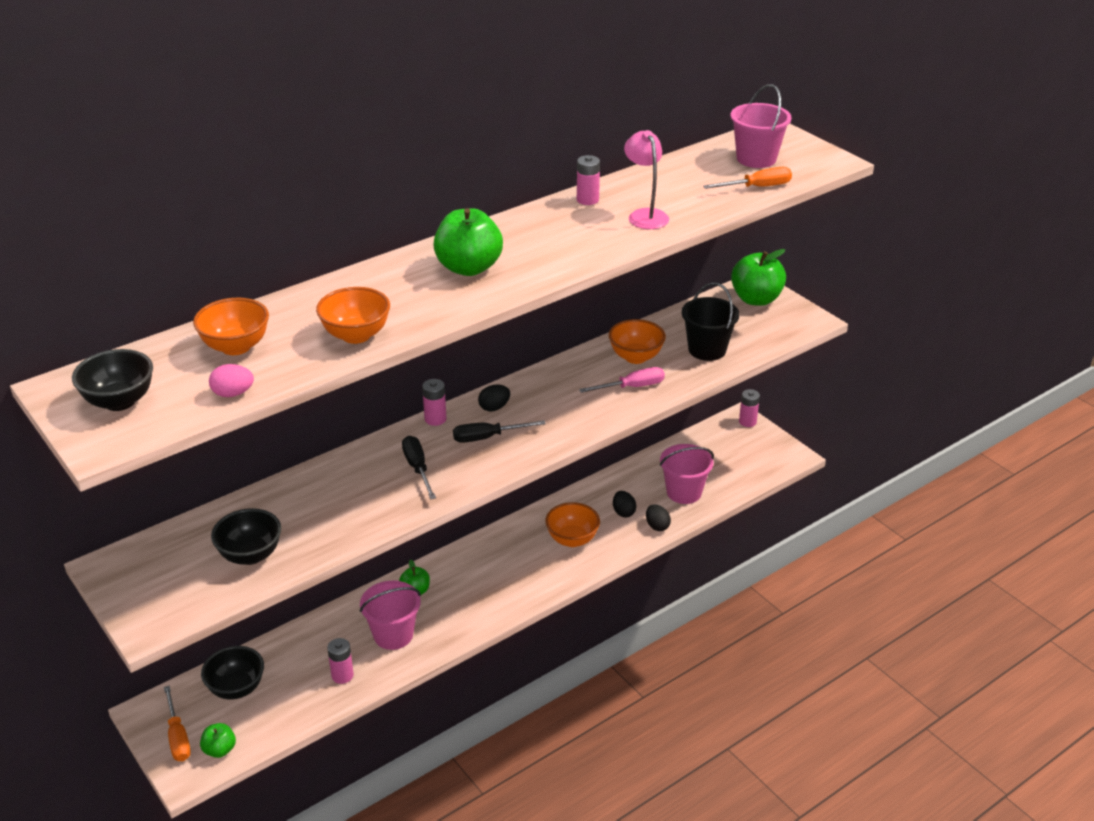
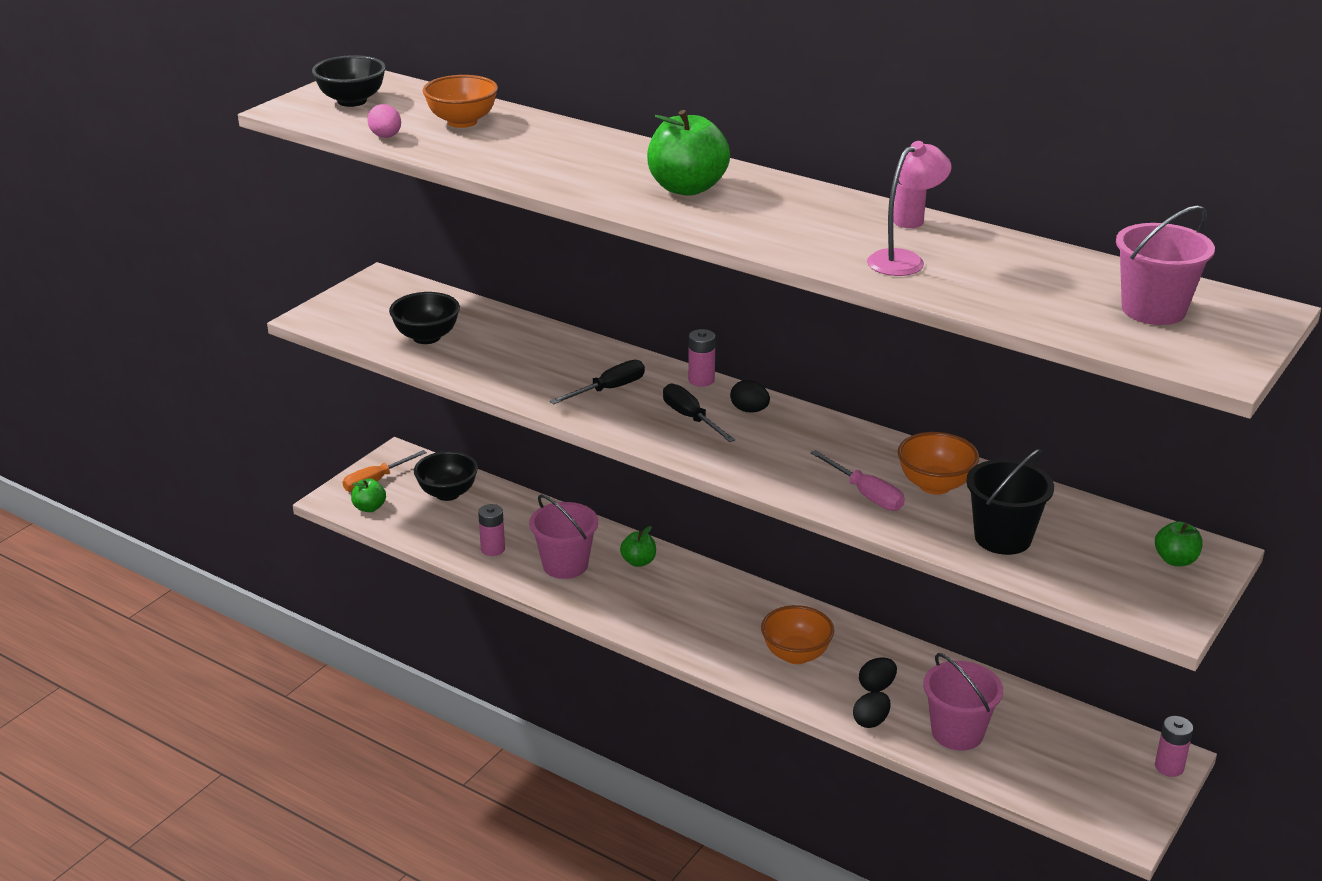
camera: 70 degrees right, 5 degrees down
(356, 335) = (515, 163): orange bowl -> none
(756, 299) = (1175, 560): green apple -> green apple, size x0.53
(757, 187) = (1064, 321): orange screwdriver -> none

